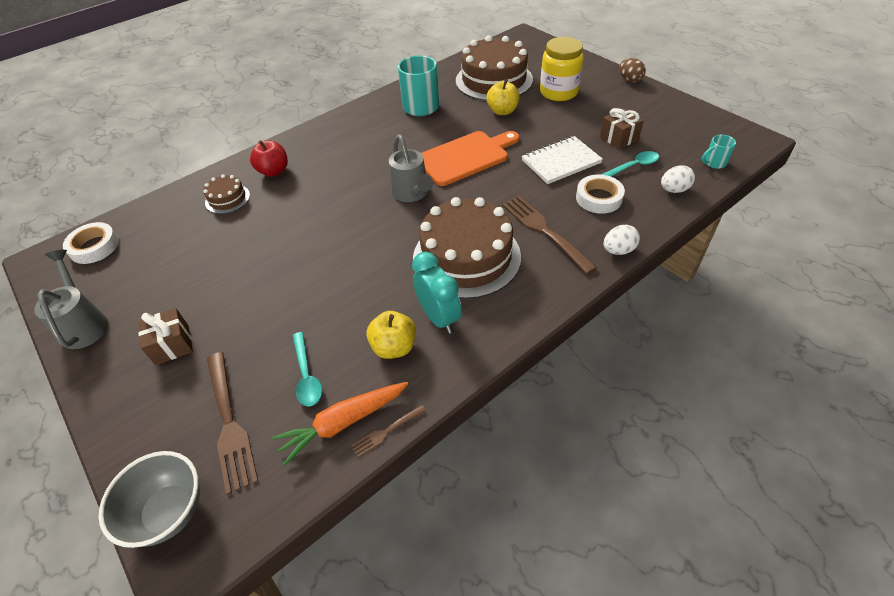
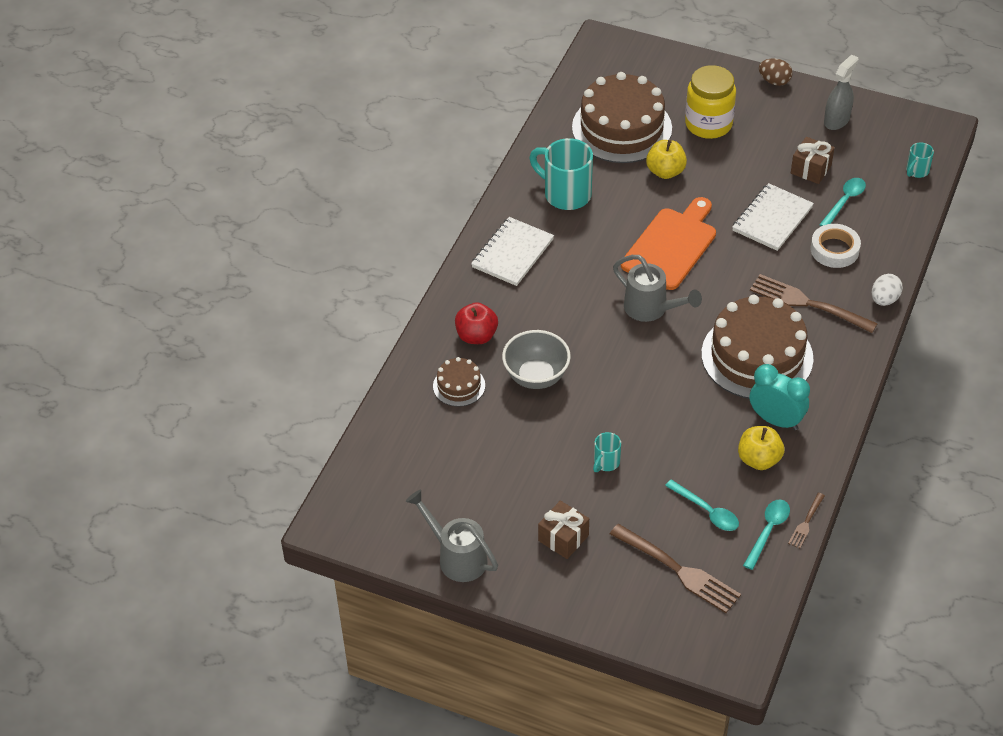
camera: 30 degrees left, 0 degrees up
(94, 247) = (372, 489): white tape -> none
(169, 511) = (694, 641): grey bowl -> grey bowl (536, 377)
(268, 295) = (606, 463): none -> turquoise mug
(343, 423) = (768, 531): orange carrot -> turquoise spoon
(350, 130) = (512, 253): none -> white notebook
(664, 113) = (837, 120): none -> grey spray bottle
(674, 190) = (896, 216): white egg -> none

